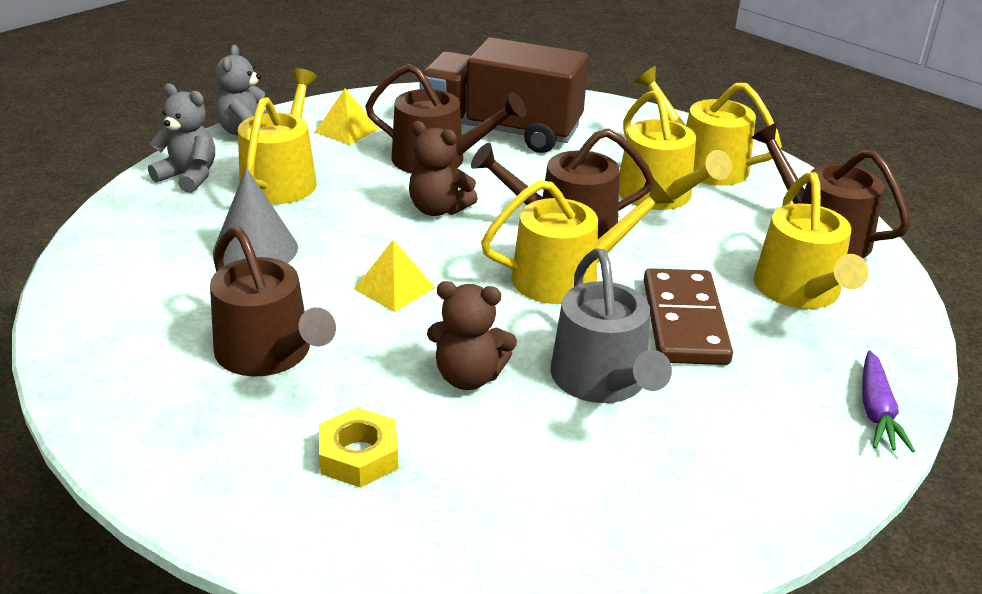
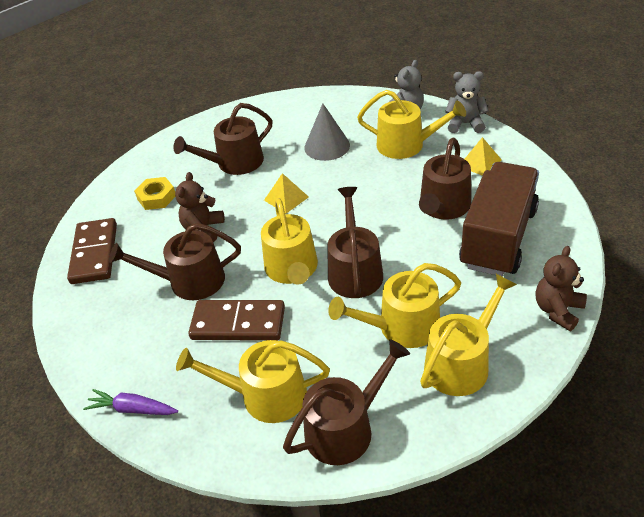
camera: 100 degrees right, 10 degrees up
(438, 209) = (374, 210): brown teddy bear -> brown teddy bear (558, 310)
(536, 529) = (94, 253): none -> brown domino
(603, 380) = (189, 281): grey watering can -> brown watering can

